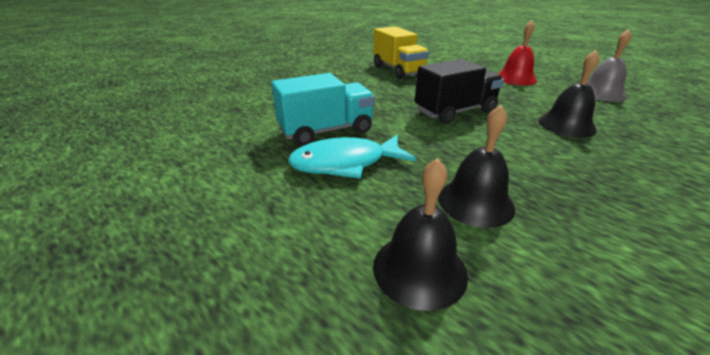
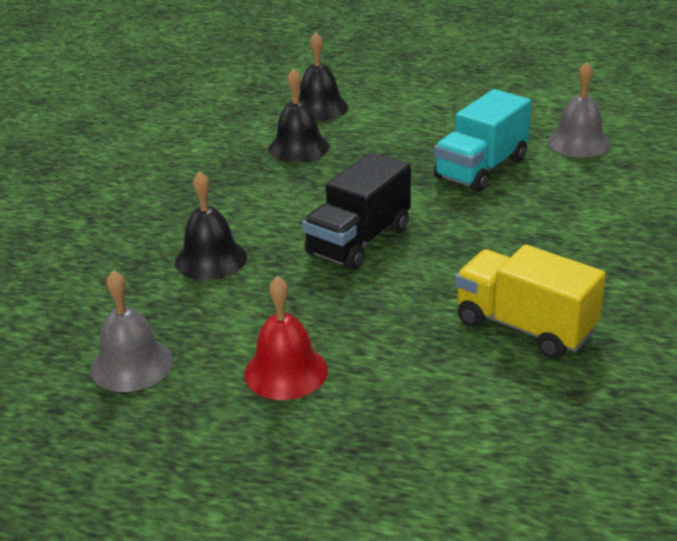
camera: 155 degrees right, 0 degrees up
(229, 129) = (578, 142): none -> grey bell
(345, 163) = (423, 145): turquoise fish -> none

